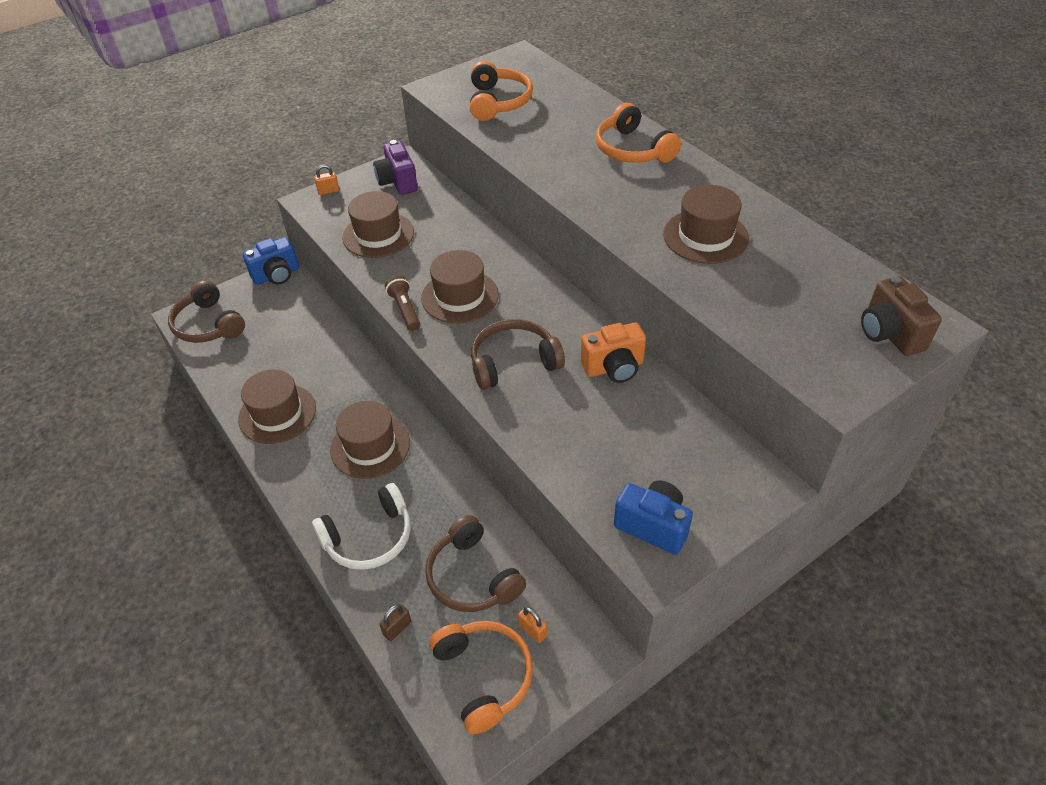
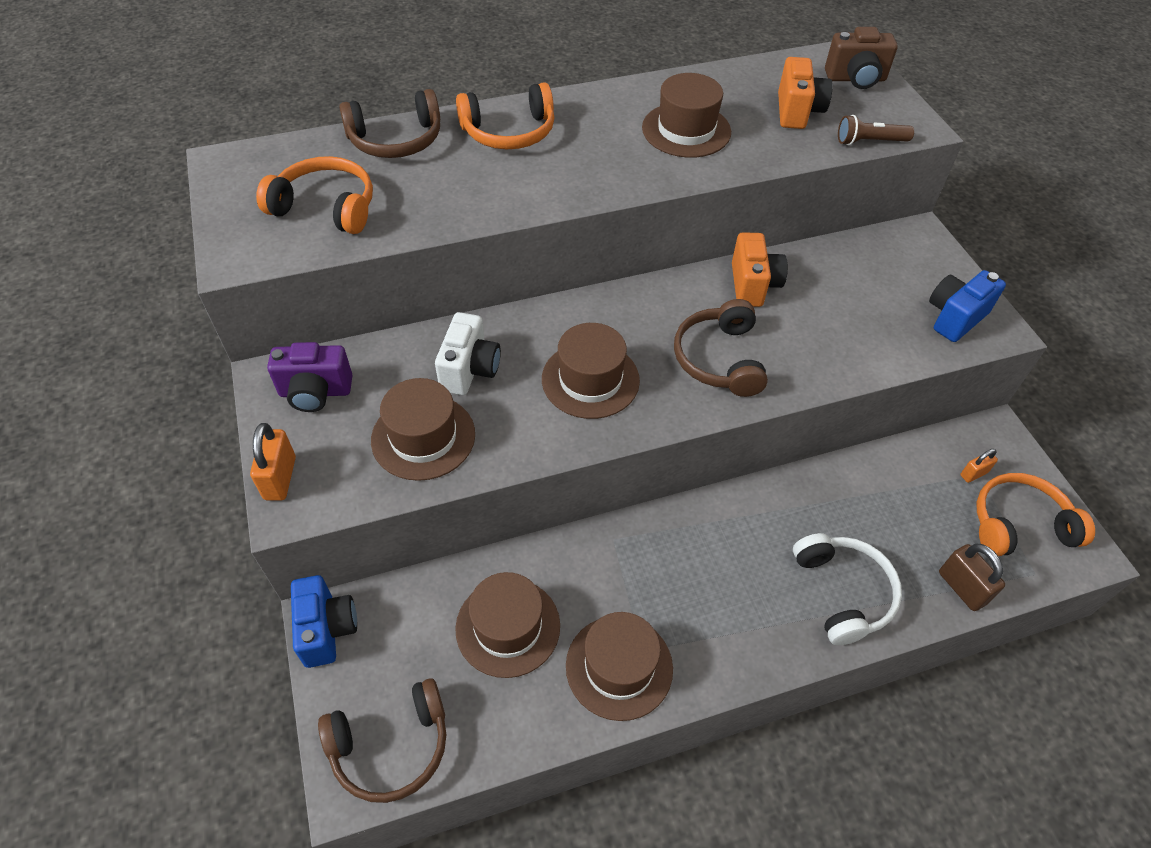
camera: 75 degrees left, 5 degrees up
(328, 191) = (280, 478): orange padlock -> orange padlock, size x1.64
(370, 446) = (709, 566): brown hat -> brown hat (508, 627)
(397, 628) = (961, 588): brown padlock -> brown padlock, size x1.64
(405, 310) = (591, 438): brown flashlight -> brown flashlight (869, 142)
(444, 238) = (469, 370): none -> white camera
(472, 577) = (908, 507): brown headphones -> brown headphones (396, 140)
(791, 300) = (797, 112): none -> orange camera

